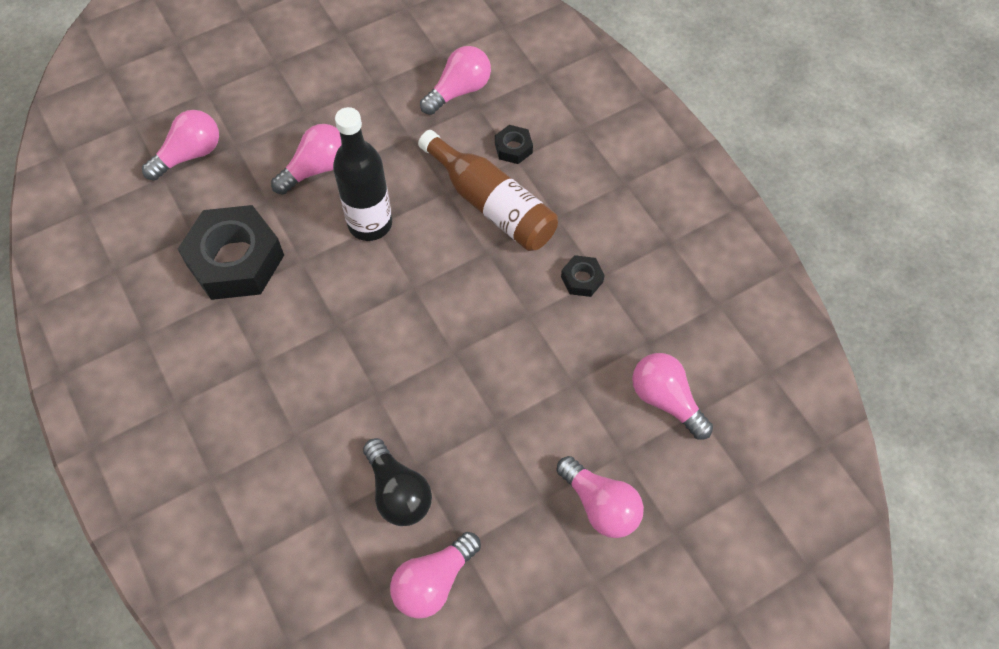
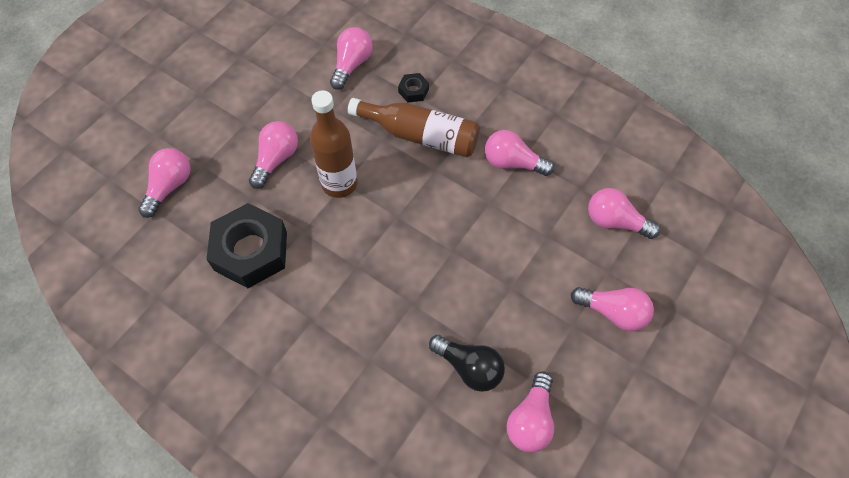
camera: 25 degrees left, 0 degrees up
(370, 224) = (339, 184): black bottle -> brown bottle
(582, 279) = (512, 163): black nut -> pink light bulb

